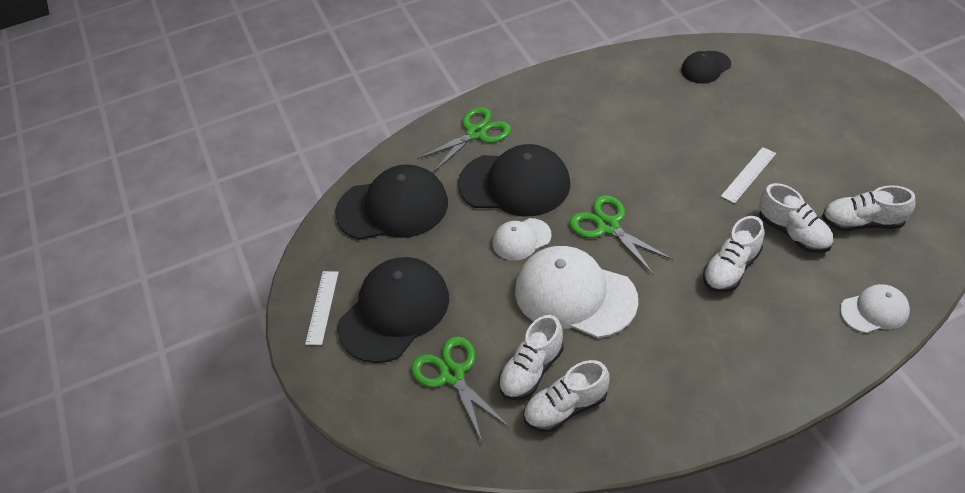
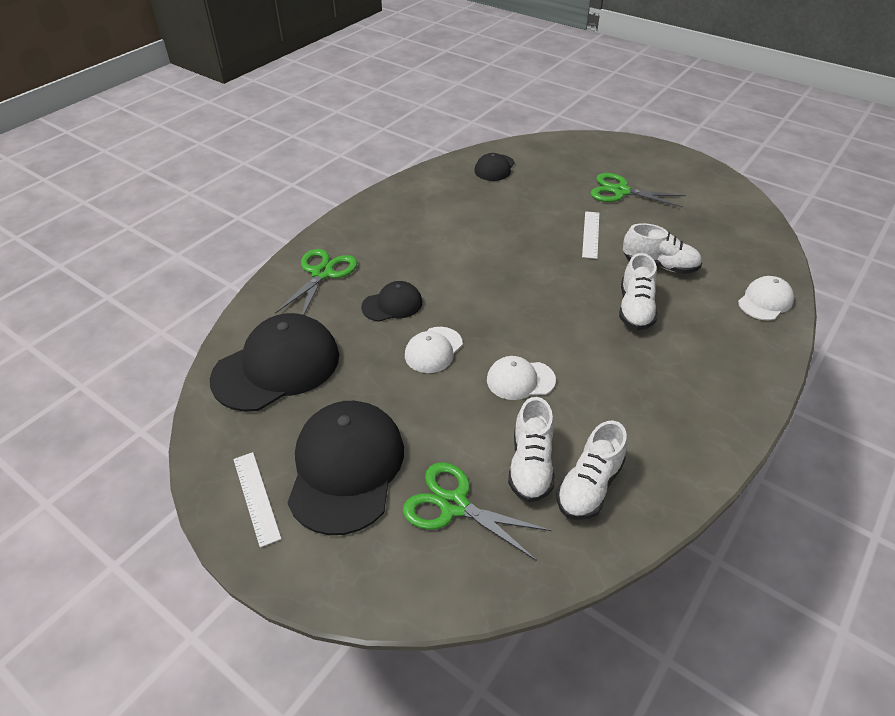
camera: 35 degrees left, 5 degrees down
(515, 184) = (392, 304): black cap -> black cap, size x0.52
(575, 295) = (520, 380): white cap -> white cap, size x0.52
(608, 226) = (506, 311): green scissors -> green scissors (620, 191)
(862, 222) = (702, 242): white shoe -> none

